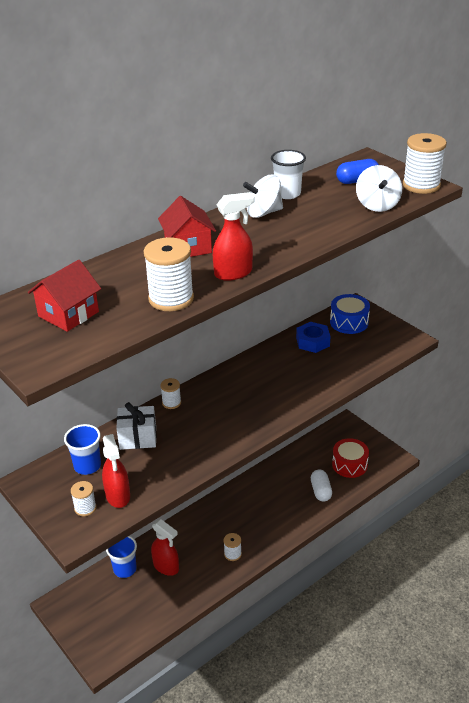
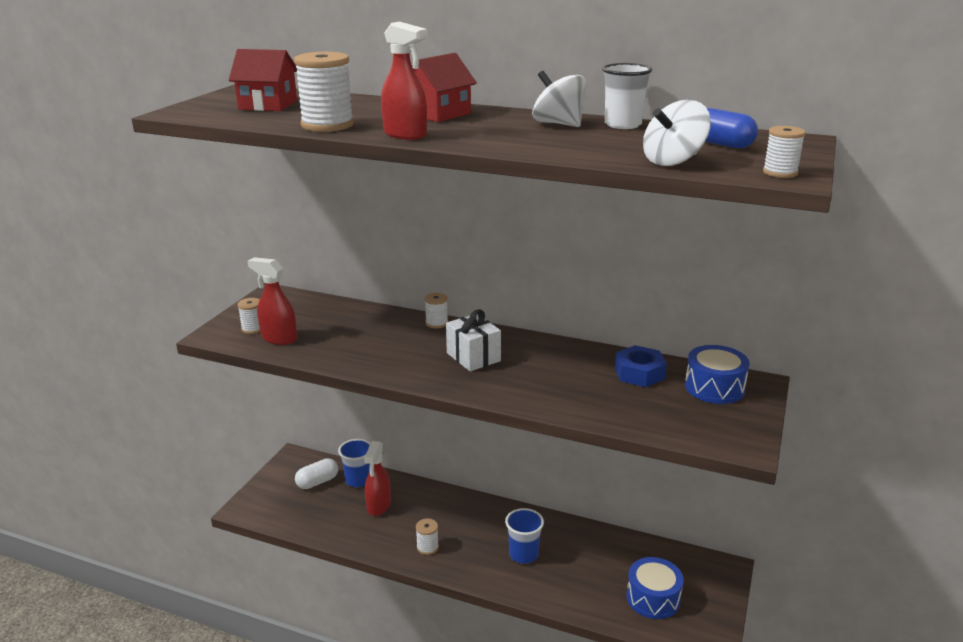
camera: 60 degrees right, 10 degrees down
(87, 466) = (310, 312): blue cup -> blue cup (523, 554)
(118, 496) = (278, 338): red spray bottle -> red spray bottle turned 75 degrees clockwise
(138, 438) = (368, 323): white gift -> white gift (473, 357)
(321, 491) = (582, 586): white capsule -> white capsule (317, 482)
(349, 465) = (653, 598): red drum -> blue drum
(421, 185) = (780, 172): white spool -> white spool, size x0.54

